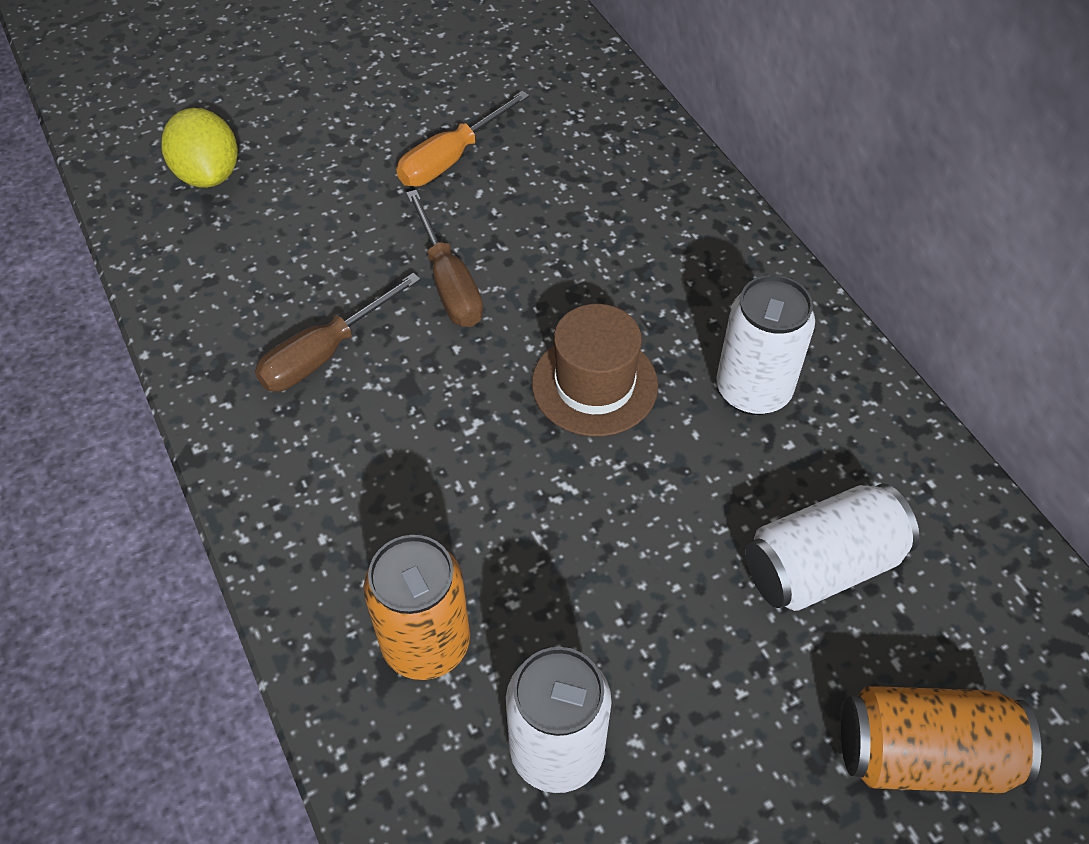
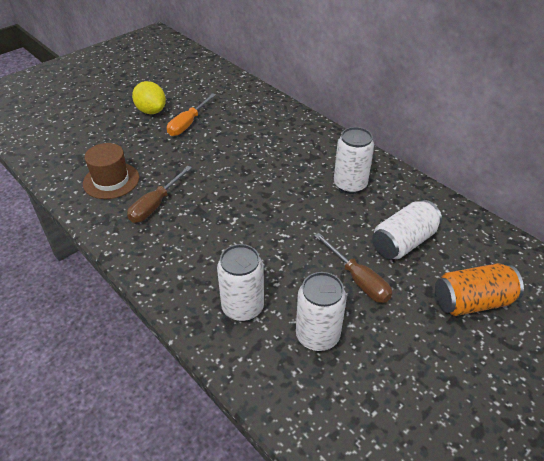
camera: 15 degrees left, 10 degrees down
(208, 174) = (77, 146): yellow lemon -> yellow lemon (151, 111)
(426, 643) = (242, 307): orange can -> white can
(449, 282) = (203, 169): brown screwdriver -> brown screwdriver (358, 280)
(594, 384) = (282, 195): brown hat -> brown hat (111, 180)

